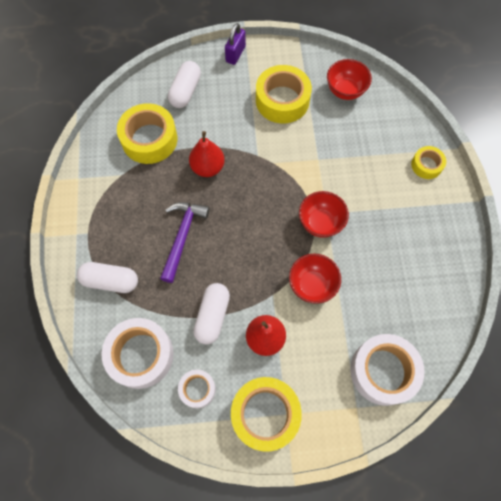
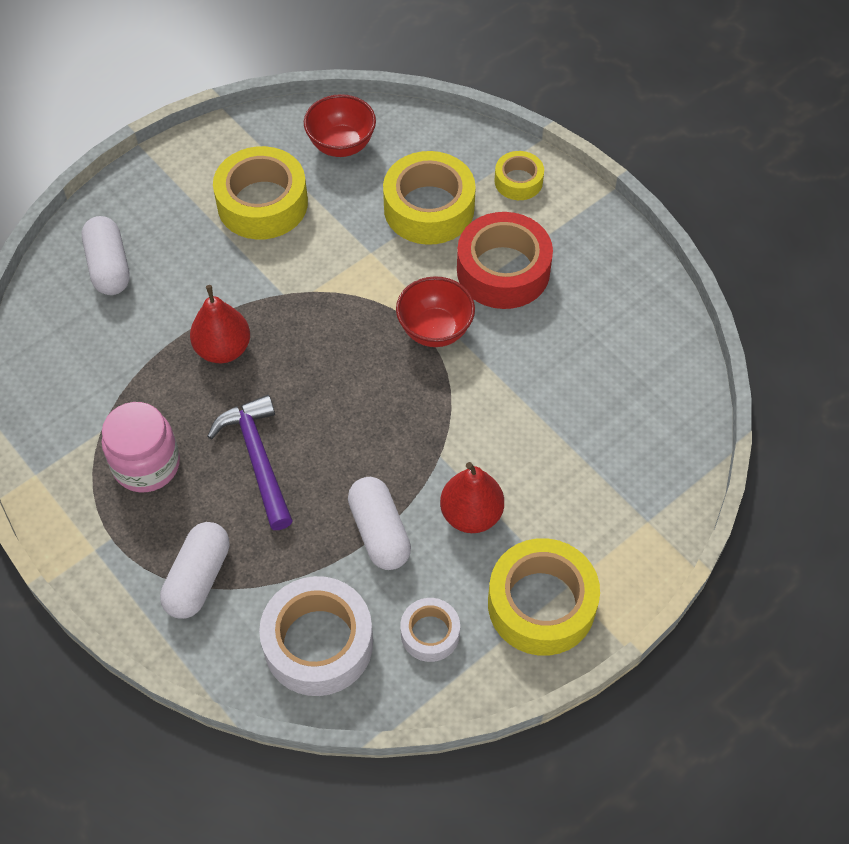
camera: 35 degrees left, 10 degrees down
(110, 281) = (198, 578): white capsule -> white capsule turned 45 degrees counterclockwise
(129, 205) = (146, 464): none -> pink jar
(149, 139) = (105, 360): yellow tape -> yellow tape (429, 208)
(235, 54) = (145, 177): purple padlock -> none
(312, 285) = (482, 412): red bowl -> none
(381, 211) = (503, 270): none -> red tape
(383, 371) = (647, 458): white tape -> none

